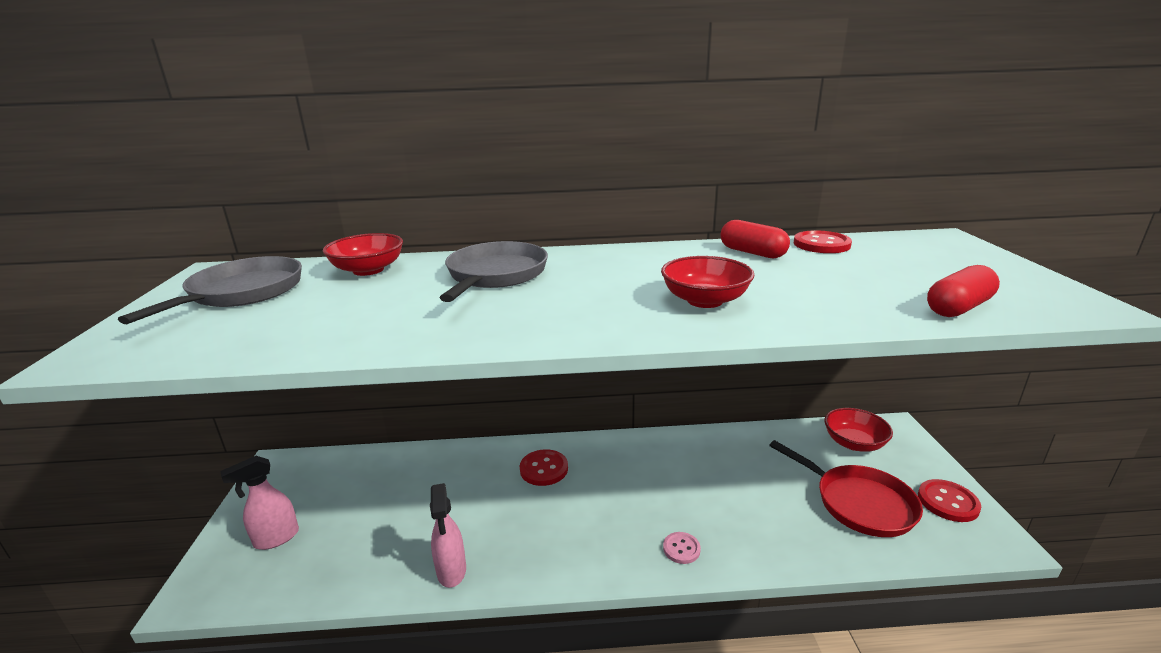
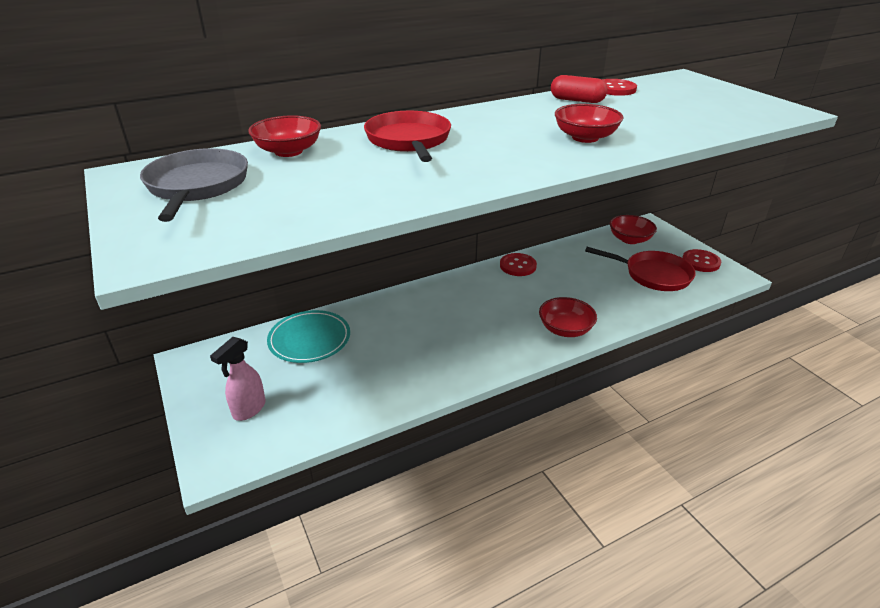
camera: 25 degrees left, 10 degrees up
(394, 474) = (309, 339): none -> turquoise plate
(451, 571) = (418, 387): pink spray bottle -> none
(495, 275) = (409, 141): grey pan -> red pan
(544, 469) = (431, 305): red button -> red button (518, 266)
(681, 549) = (565, 329): pink button -> red bowl
(958, 308) = (732, 121): red capsule -> none

